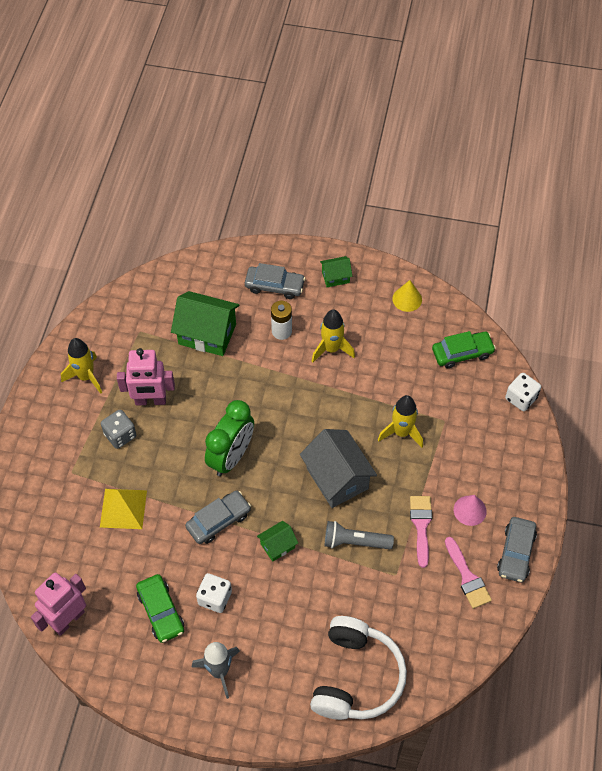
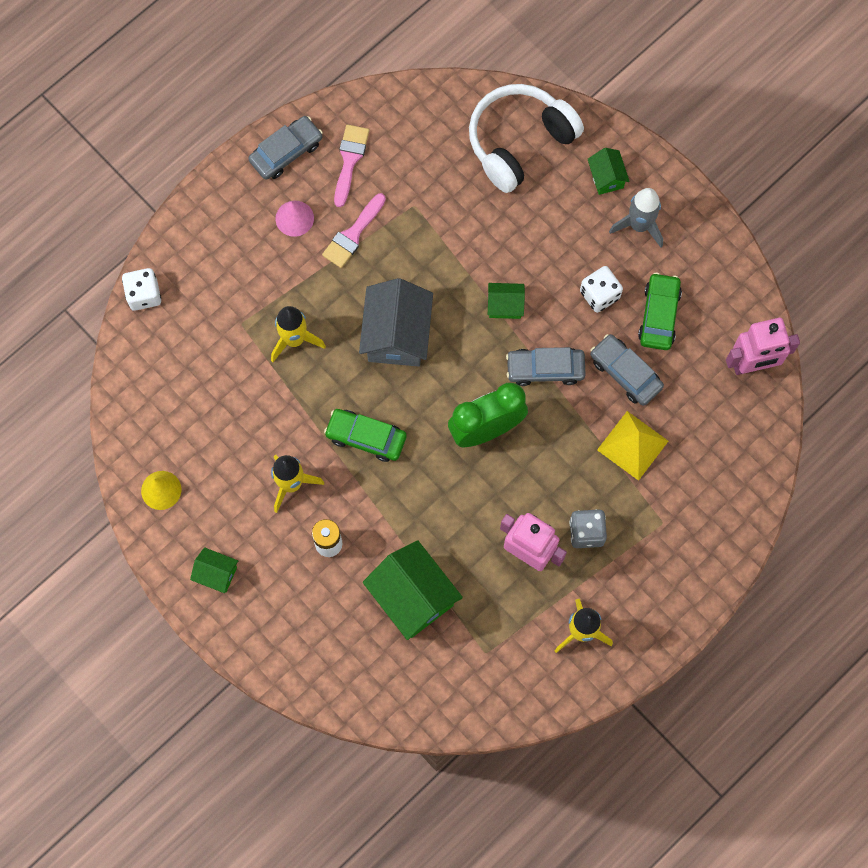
camera: 145 degrees left, 15 degrees up
(270, 693) = (606, 177): none -> green house
(274, 286) = (293, 609): grey car -> grey car (625, 373)
(355, 542) = (428, 261): grey flashlight -> none
(462, 353) = (158, 384): green car -> green car (366, 437)

